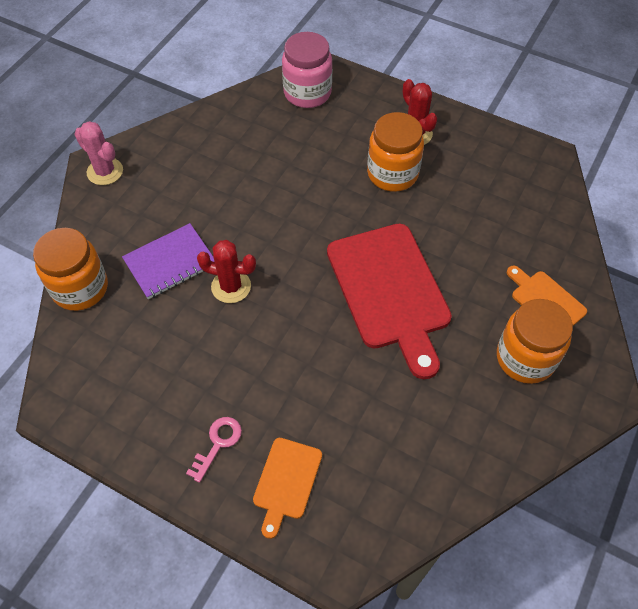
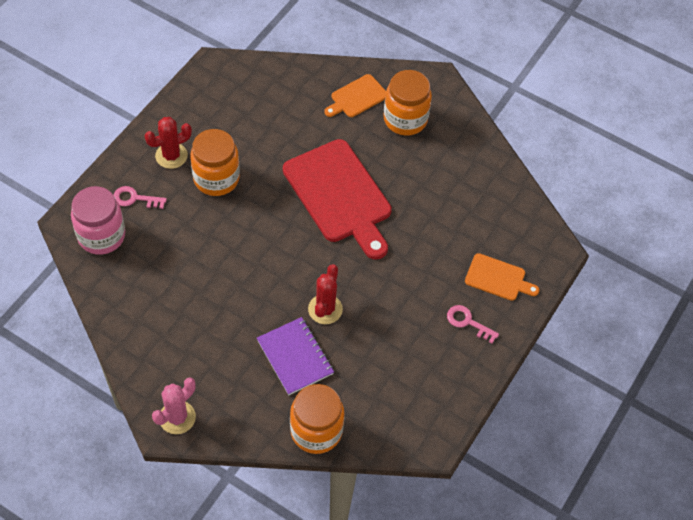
camera: 90 degrees left, 0 degrees up
(355, 112) = (135, 198): none -> pink key
(390, 291) = (339, 195): red cutting board -> red cutting board turned 75 degrees clockwise

